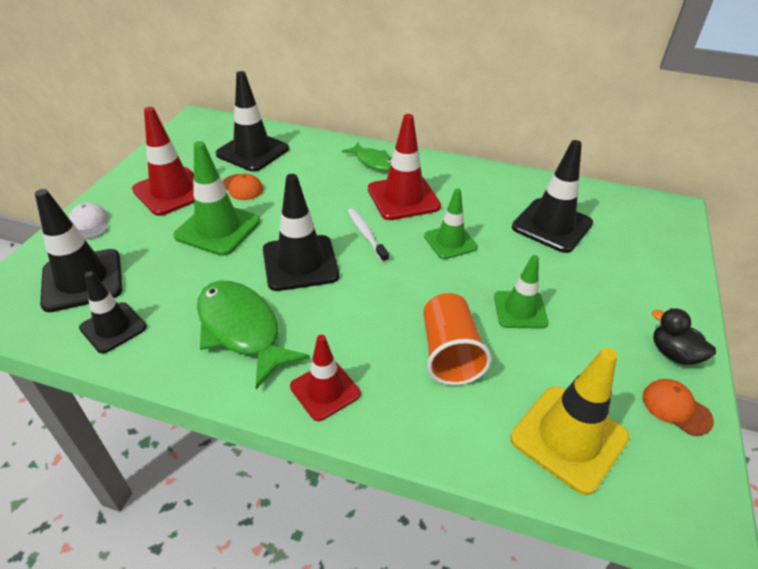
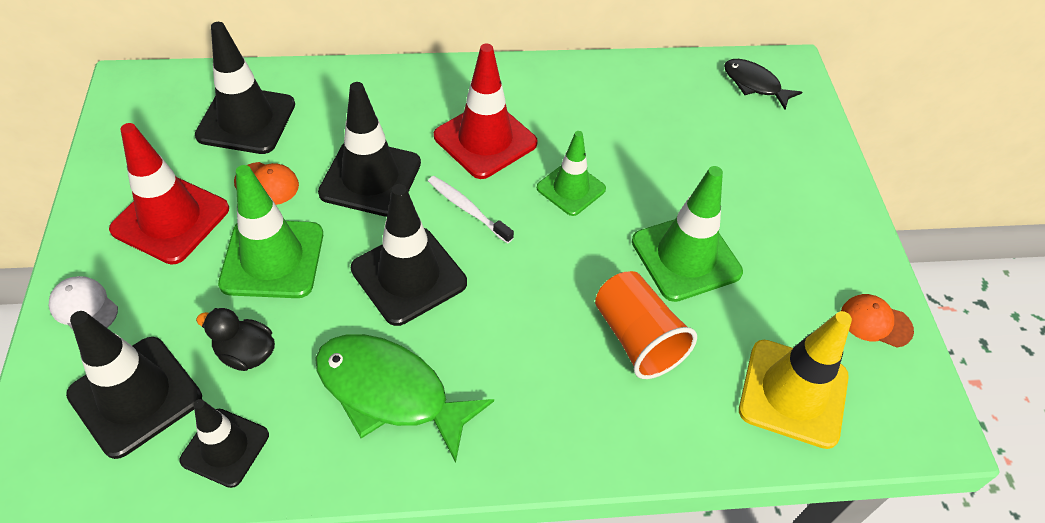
camera: 25 degrees left, 10 degrees up
(325, 390) = (528, 433): red traffic cone -> none
(373, 162) = (419, 93): green fish -> none
(520, 310) = (686, 257): green traffic cone -> green traffic cone, size x1.56
(552, 225) = (672, 130): black traffic cone -> black traffic cone (370, 178)
(636, 212) = (754, 84): none -> black fish
(673, 354) = (853, 259): black duck -> black duck (246, 354)

